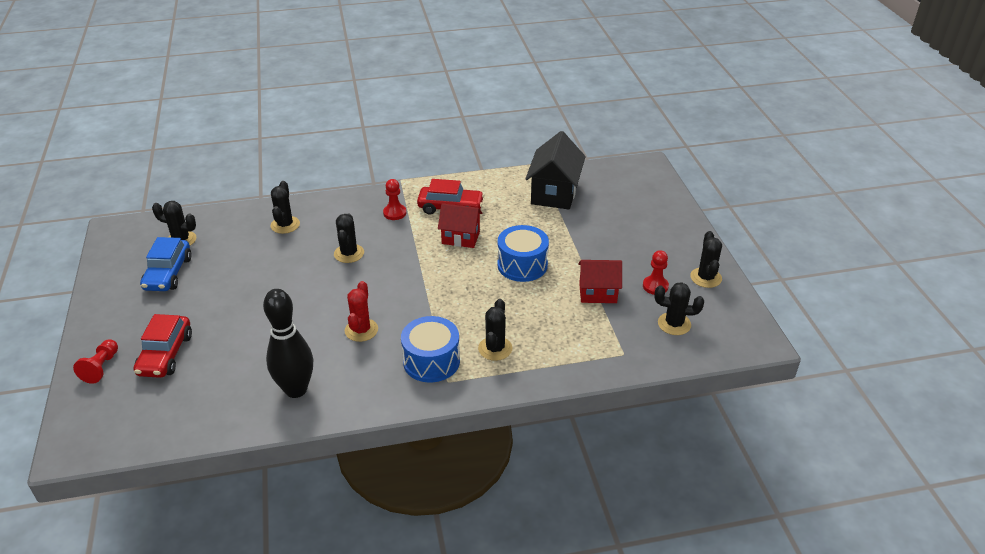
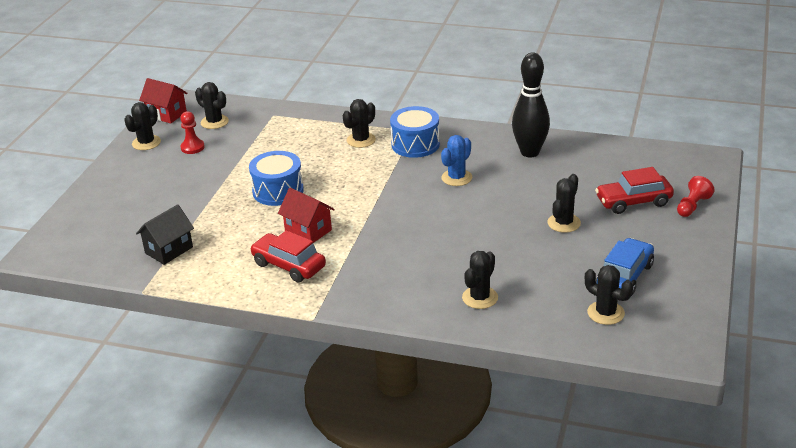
camera: 150 degrees left, 5 degrees down
(165, 354) = (633, 202): red car -> red car turned 135 degrees counterclockwise
(349, 253) = (428, 245): black cactus -> black cactus (564, 223)
(361, 330) = (456, 178): red cactus -> blue cactus
(394, 213) = (352, 277): red pawn -> none
(554, 193) = (169, 250): black house -> black house, size x0.65
(597, 293) = (242, 154): red house -> red house (166, 114)

